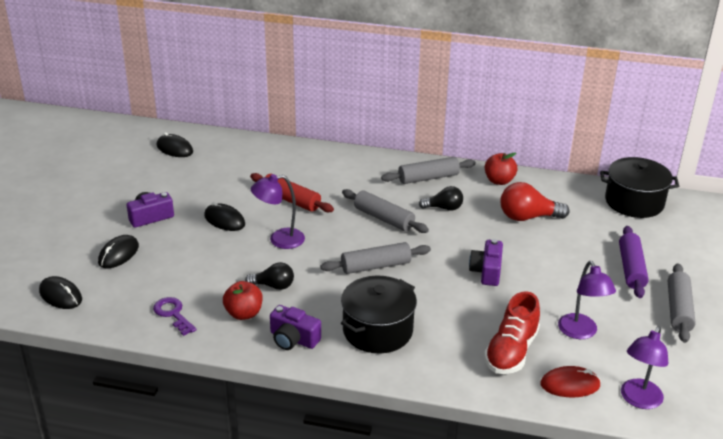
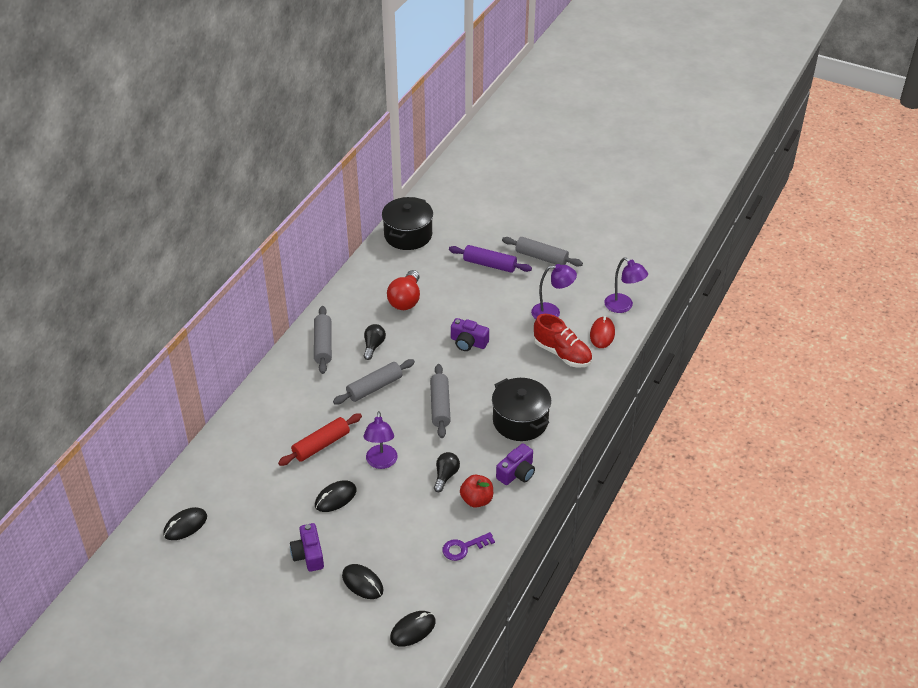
camera: 75 degrees left, 10 degrees up
(499, 181) = (346, 302): red apple -> none

